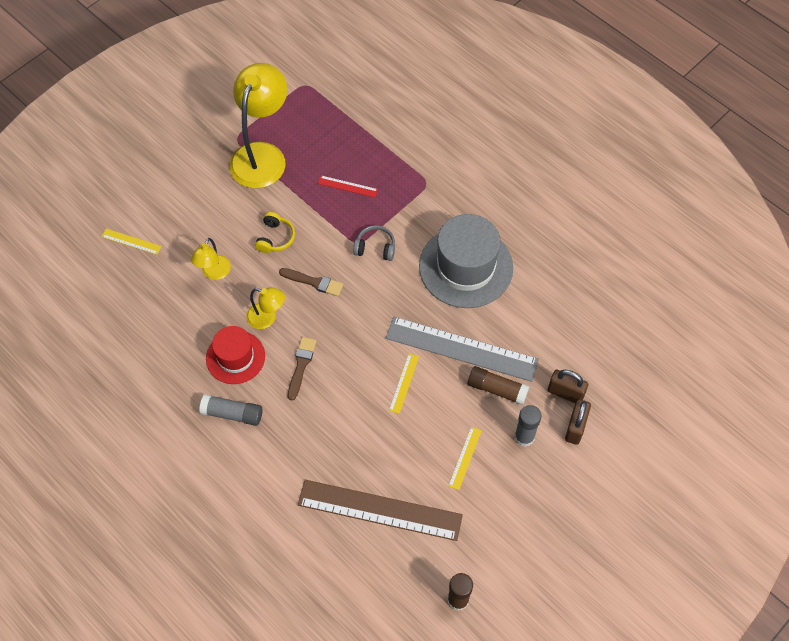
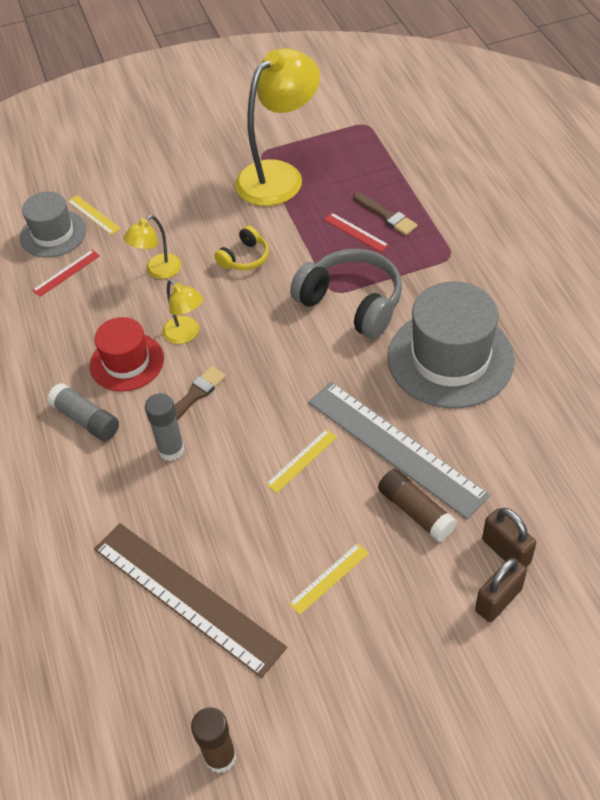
camera: 30 degrees right, 10 degrees down
(108, 270) = (53, 234): none -> grey hat
(141, 301) = (66, 273): none -> red ruler
(314, 282) = (260, 315): brown brush -> brown brush (386, 215)
(375, 248) = (351, 303): grey headphones -> grey headphones, size x1.93
(524, 437) = (421, 584): grey glue stick -> grey glue stick (171, 450)

